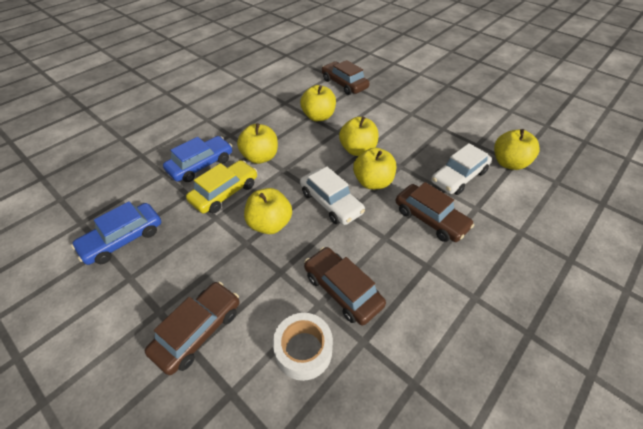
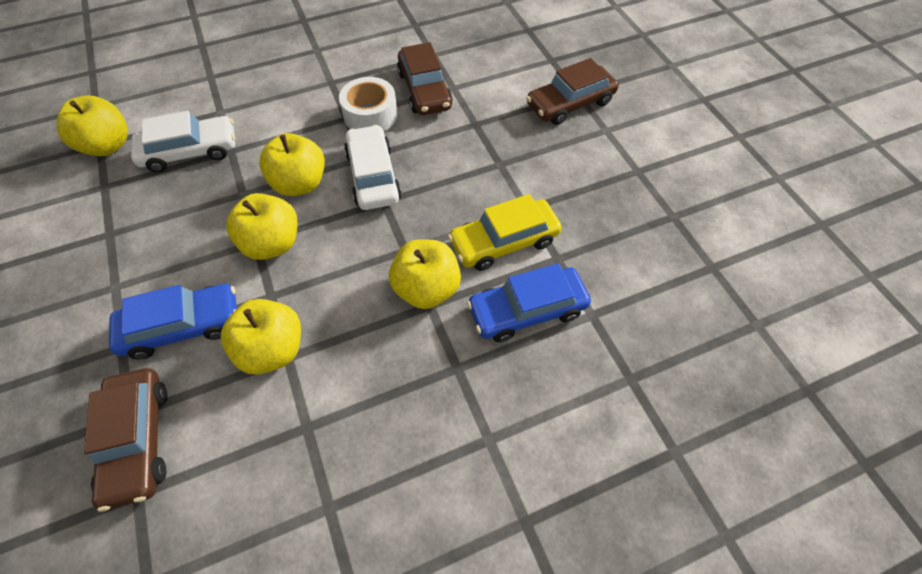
camera: 155 degrees left, 10 degrees up
(123, 239) = (649, 220): blue car -> blue car (183, 326)
(270, 224) = (462, 176): yellow apple -> none
(303, 350) = (484, 64): white tape -> white tape (370, 115)
(430, 219) = (280, 118): brown car -> none

